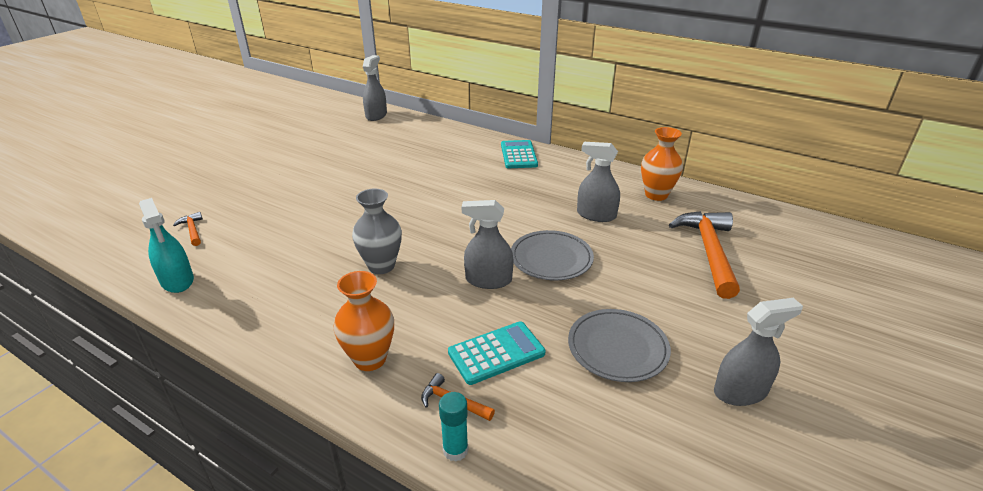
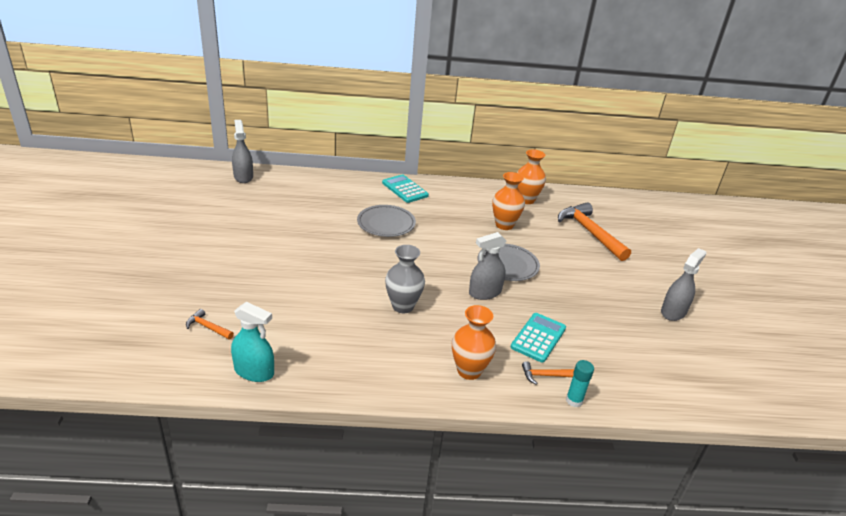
camera: 35 degrees left, 0 degrees up
(596, 215) = (504, 225): grey spray bottle -> orange vase
(617, 348) = (597, 310): grey plate -> grey plate (386, 223)

